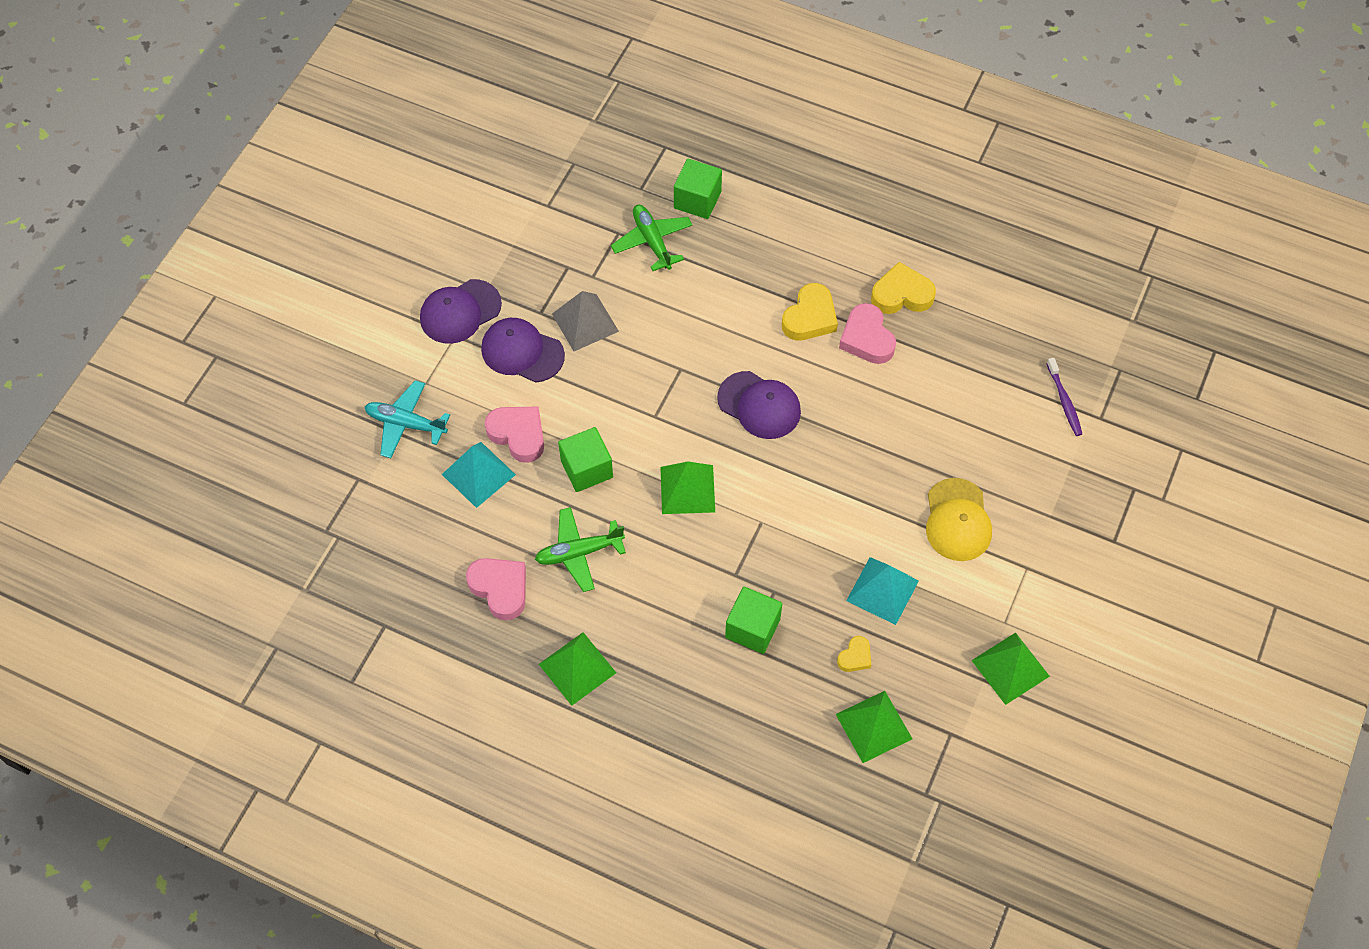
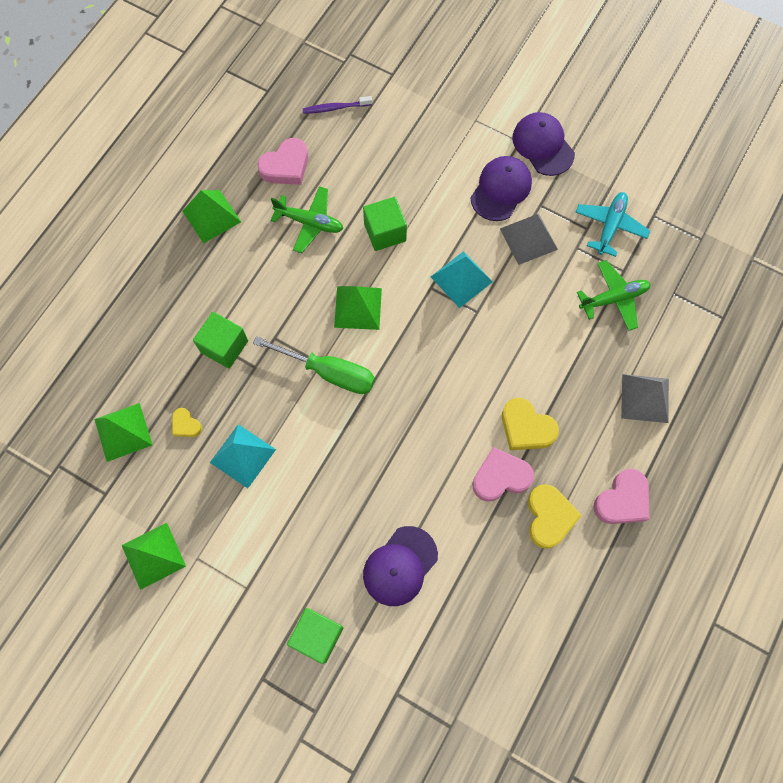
camera: 95 degrees right, 10 degrees up
(406, 424) = (438, 106): turquoise plane -> turquoise plane (610, 226)
(478, 474) = (388, 155): turquoise pyramid -> turquoise pyramid (461, 279)
(518, 435) = (421, 184): pink heart -> pink heart (622, 500)
(579, 552) = (309, 222): green plane -> green plane turned 120 degrees clockwise
(697, 200) = (661, 341): green cube -> green cube (317, 636)
(759, 405) = (435, 373): purple cap -> purple cap (400, 566)
(763, 214) = (645, 398): none -> grey pyramid
(771, 510) = (330, 373): none -> green screwdriver
(957, 520) = (301, 532): yellow cap -> none
(1064, 401) = (418, 659): purple toothbrush -> purple toothbrush (335, 108)

